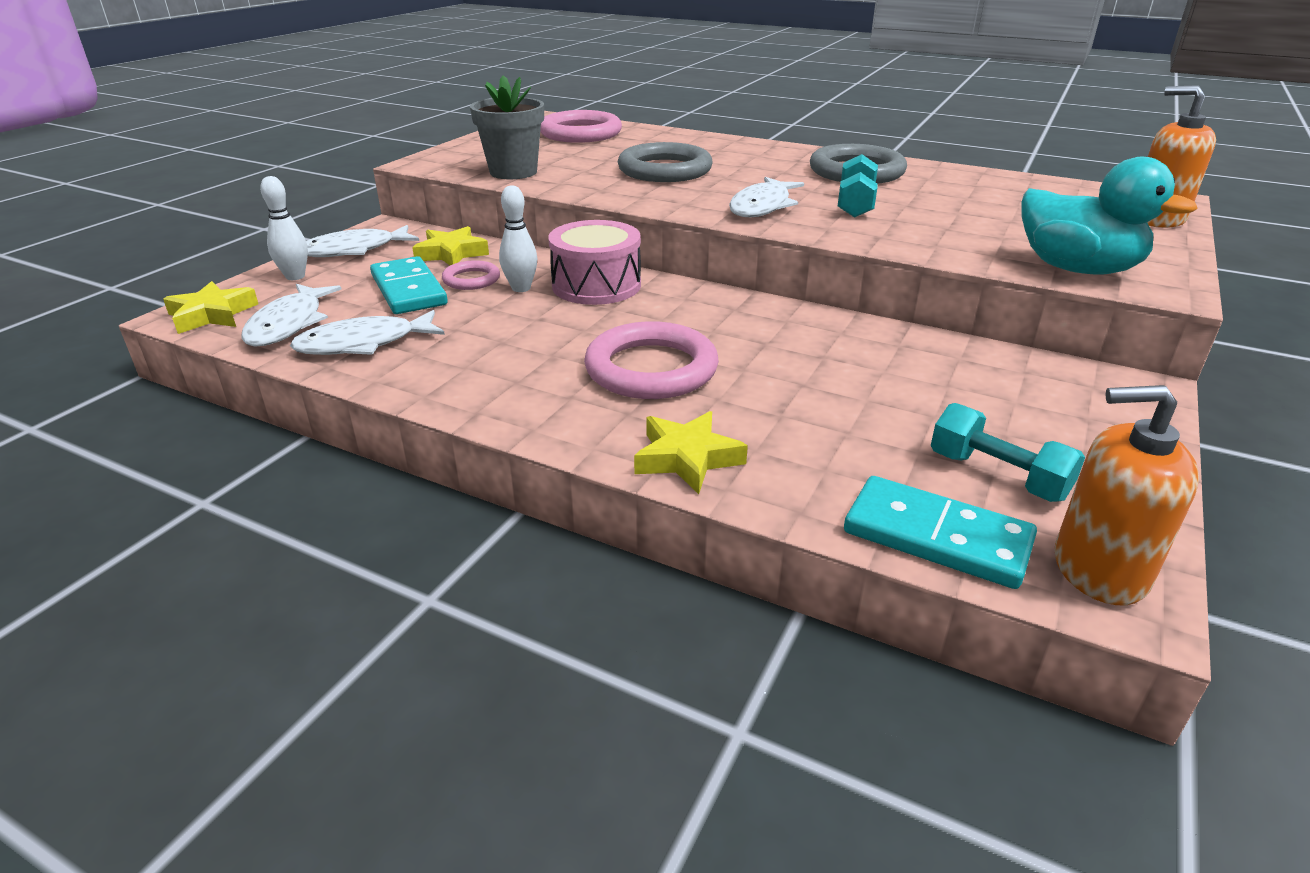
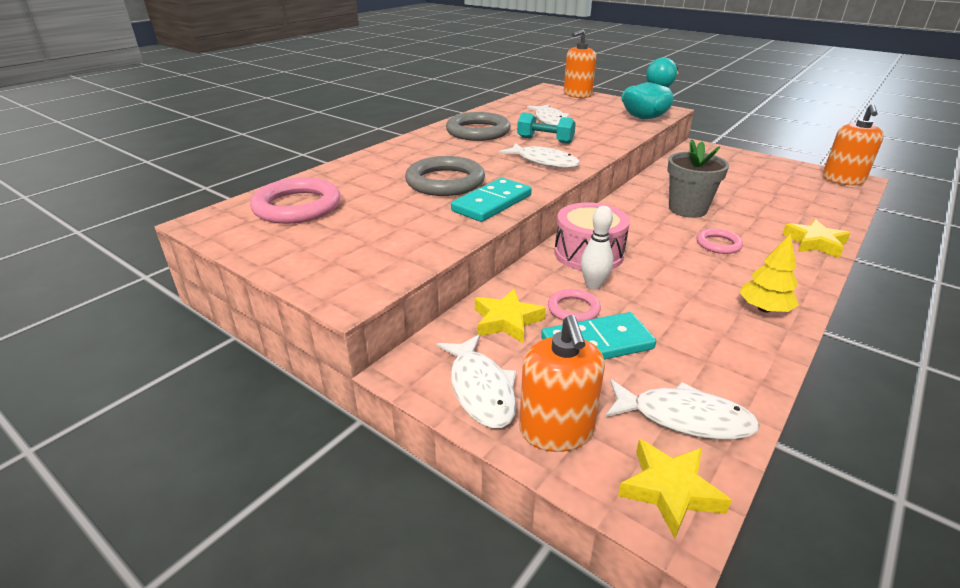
camera: 80 degrees left, 0 degrees up
(295, 276) = (556, 430): white bowling pin -> orange soap dispenser
(364, 344) = (714, 363): white fish -> white fish (550, 121)
(470, 384) = (764, 309): none -> yellow tree
(513, 172) = (417, 242): grey flower pot -> grey flower pot (687, 209)
(651, 369) = (718, 244): pink ring -> pink ring, size x0.53
(937, 536) = (842, 200): turquoise domino -> turquoise domino (492, 203)
(997, 476) = (788, 183): turquoise dumbbell -> none

